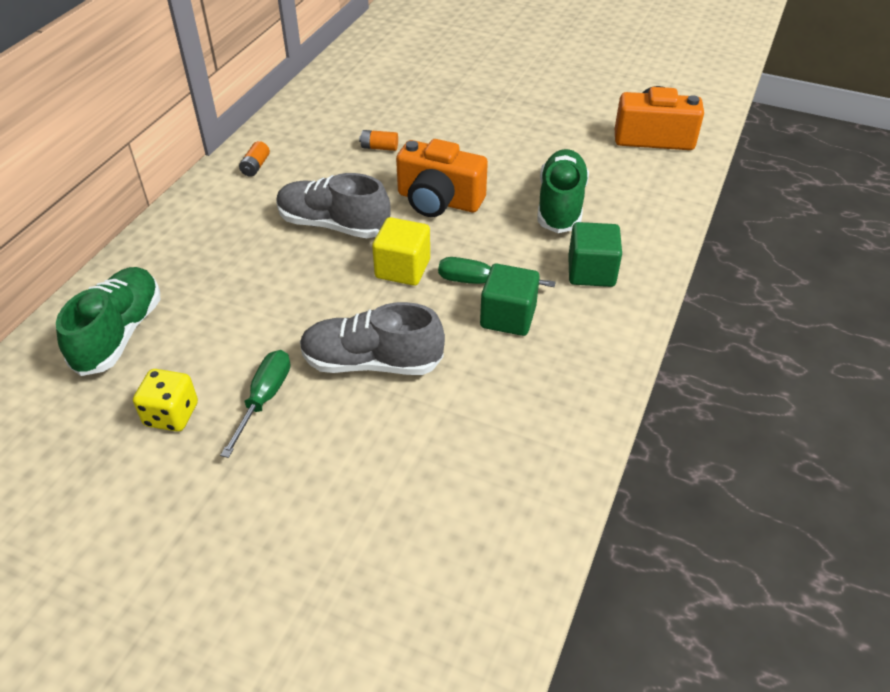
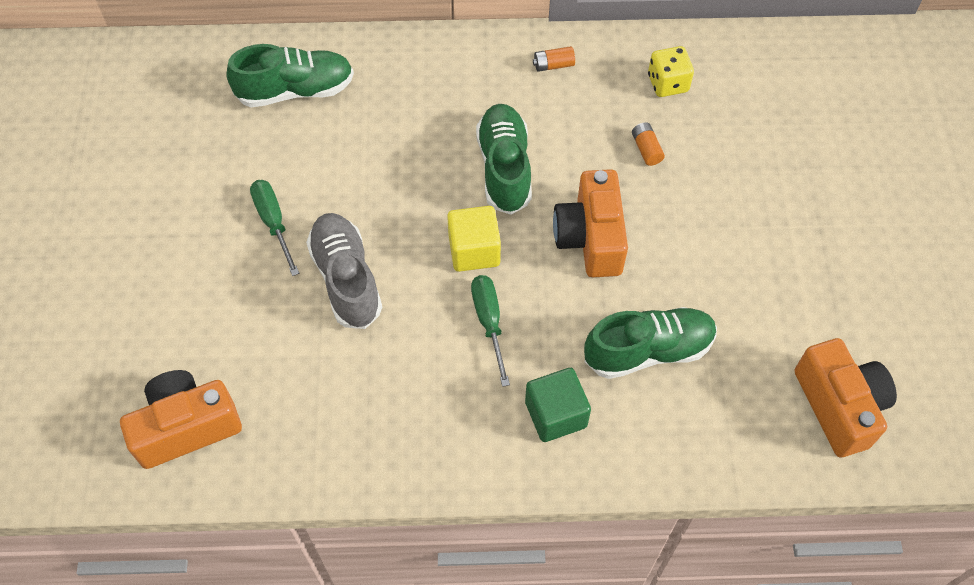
camera: 65 degrees right, 15 degrees up
(171, 415) = (232, 171): yellow dice -> yellow dice (667, 83)
(264, 399) = (273, 222): green screwdriver -> green screwdriver turned 105 degrees counterclockwise
(333, 225) = (504, 168): grey shoe -> green shoe
(465, 550) = (186, 427): none -> orange camera
(508, 317) = (453, 363): green cube -> none

